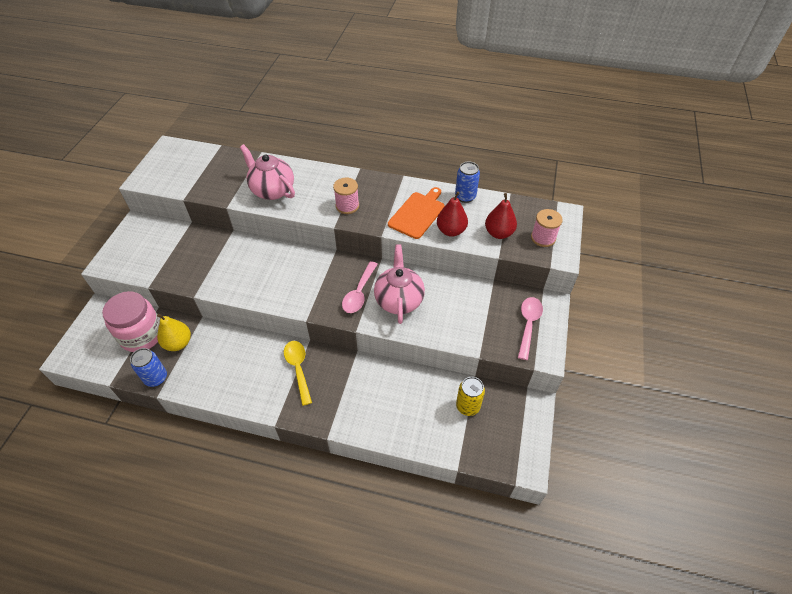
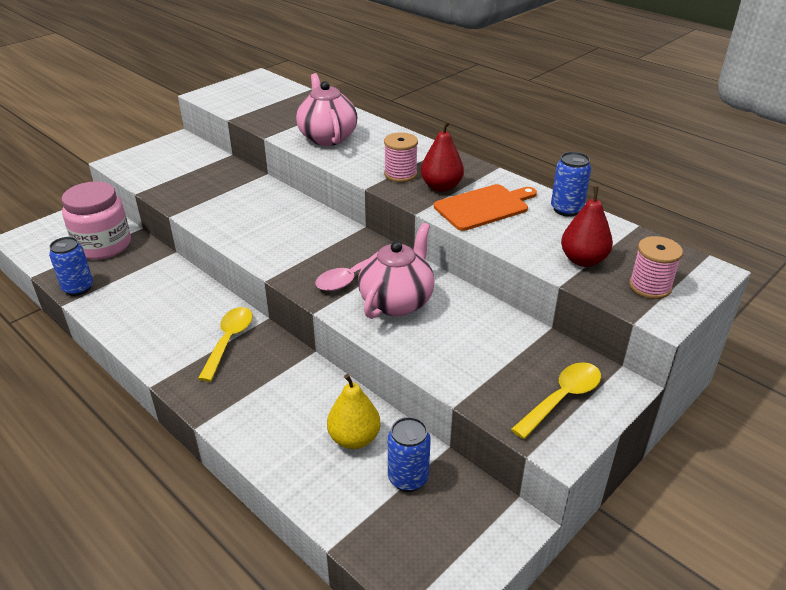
camera: 30 degrees right, 15 degrees down
(178, 343) = (129, 266): yellow pear -> yellow pear (354, 438)
(451, 231) = (514, 237): red pear -> red pear (441, 187)
(468, 406) = (408, 478): yellow can -> blue can
(528, 325) = (562, 398): pink spoon -> yellow spoon

